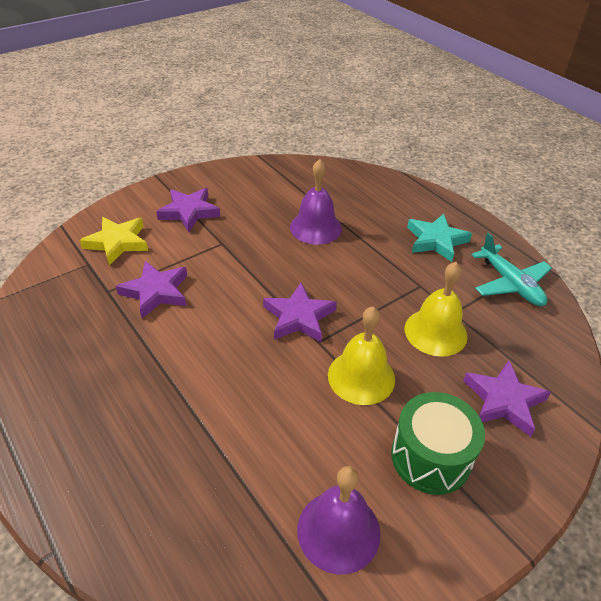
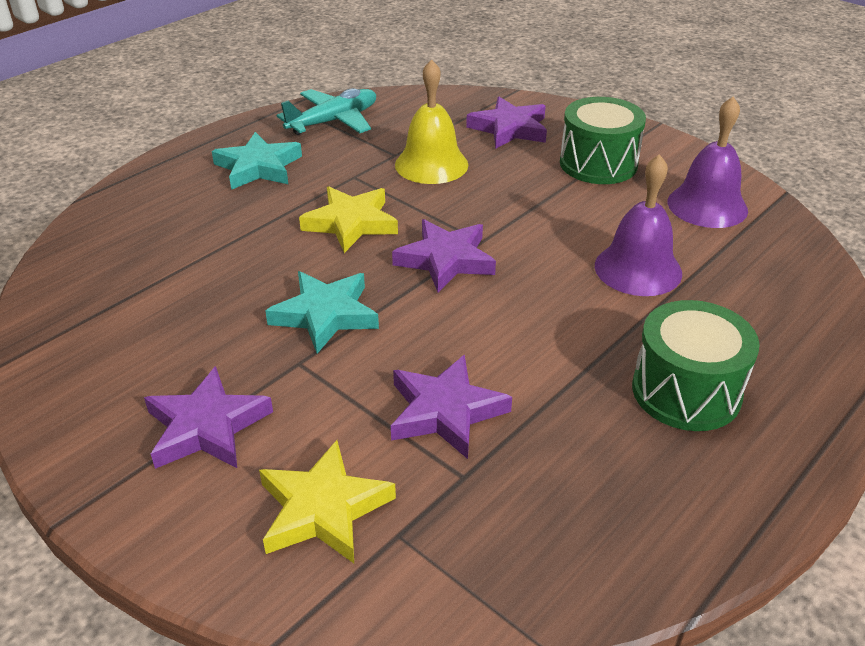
camera: 100 degrees left, 5 degrees down
(111, 411) = (686, 391): none -> green drum
(259, 256) = (325, 315): none -> turquoise star
(315, 227) = (241, 268): purple bell -> purple bell (638, 269)
(355, 277) = (351, 223): none -> yellow star
(361, 377) = (522, 207): yellow bell -> none

